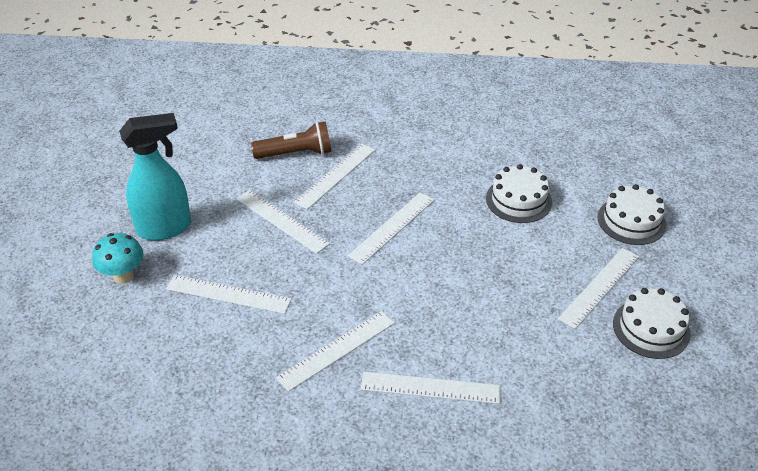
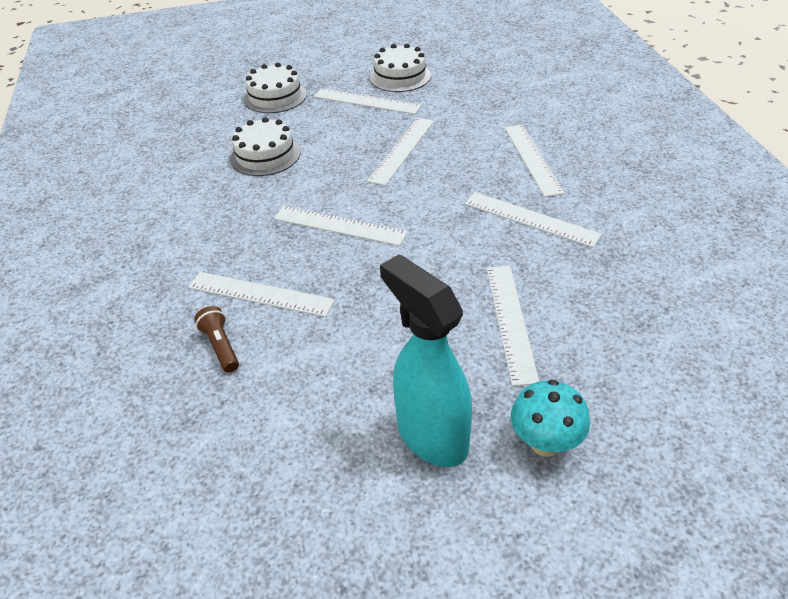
camera: 105 degrees left, 0 degrees up
(282, 221) = (365, 316): white ruler -> white ruler (402, 150)
(296, 153) = (220, 346): brown flashlight -> brown flashlight, size x0.62

